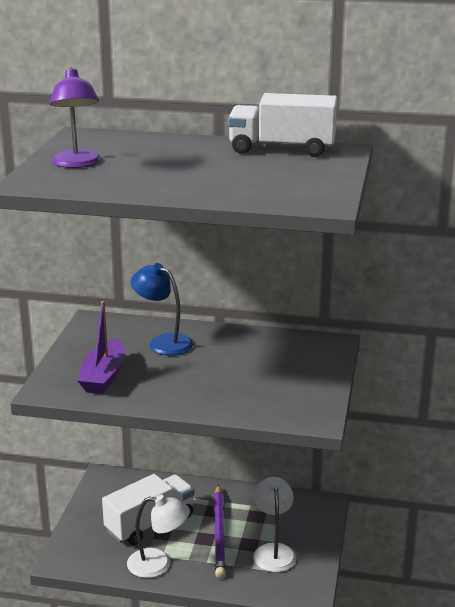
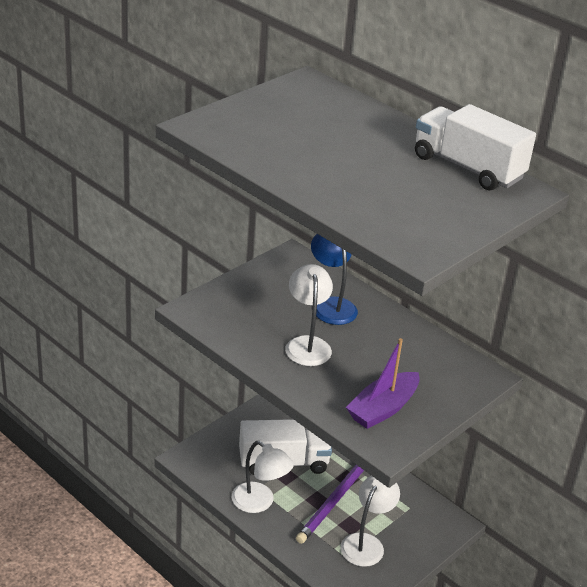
camera: 30 degrees right, 10 degrees up
(77, 164) = (263, 117): purple lamp -> none
(104, 376) = (248, 318): purple boat -> purple boat (383, 409)
(174, 376) = (307, 344): none -> white lamp

